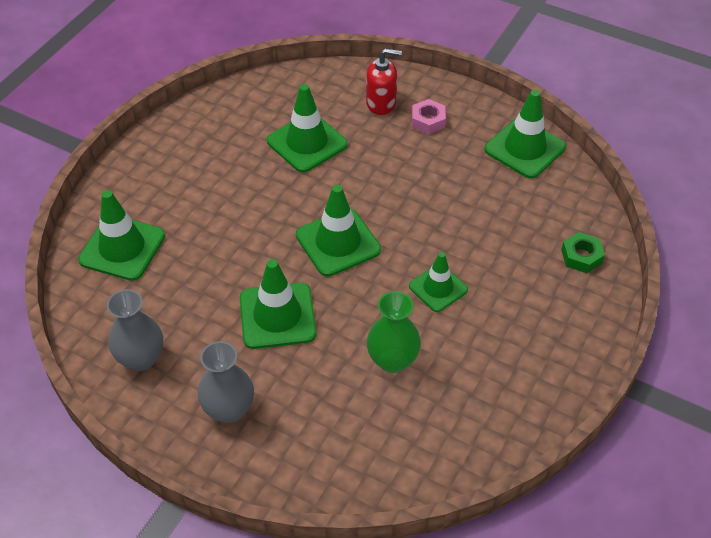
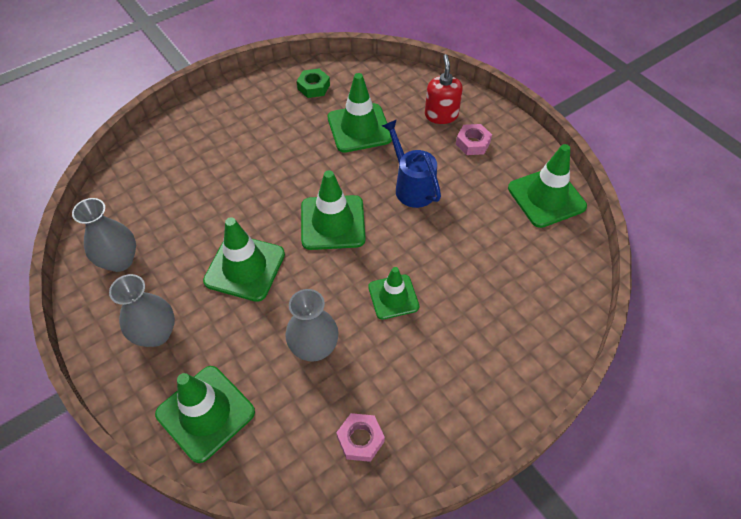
camera: 25 degrees right, 5 degrees up
(122, 248) = (165, 164): green traffic cone -> green traffic cone (205, 413)
(381, 103) = (441, 115): red soap dispenser -> red soap dispenser turned 120 degrees counterclockwise
(392, 360) = (314, 348): green vase -> grey vase
(393, 181) = (411, 186): none -> blue watering can
(482, 418) = (360, 439): none -> pink nut
(581, 256) = (543, 319): green nut -> green nut (313, 87)

